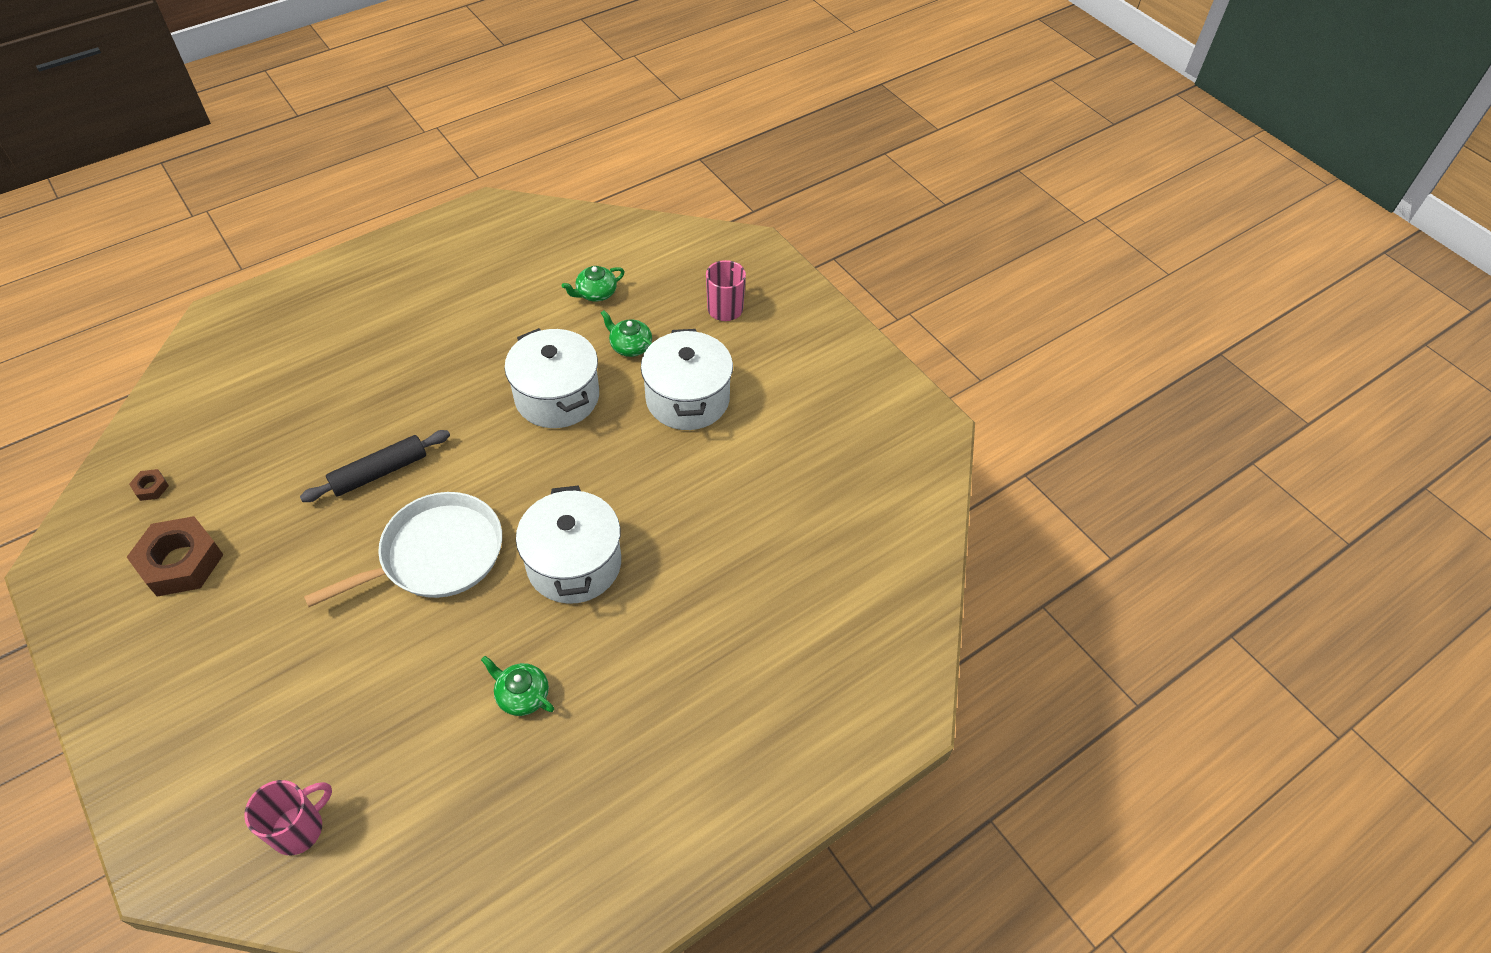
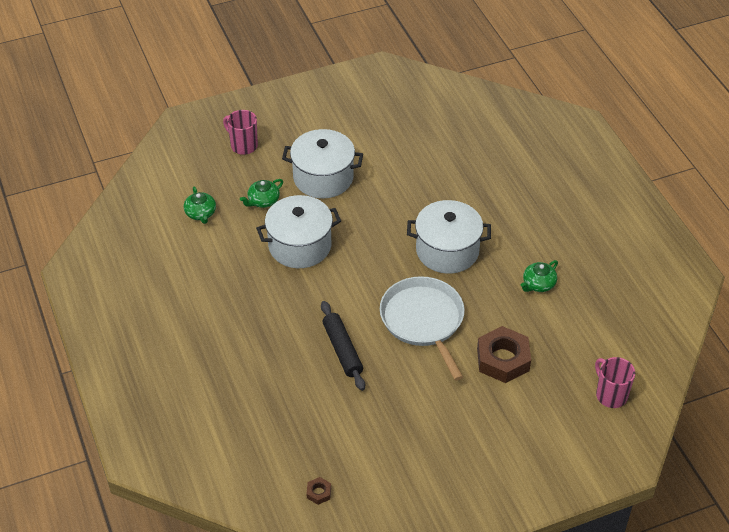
camera: 75 degrees left, 5 degrees down
(180, 562) = (396, 468): brown nut -> brown nut (503, 359)

